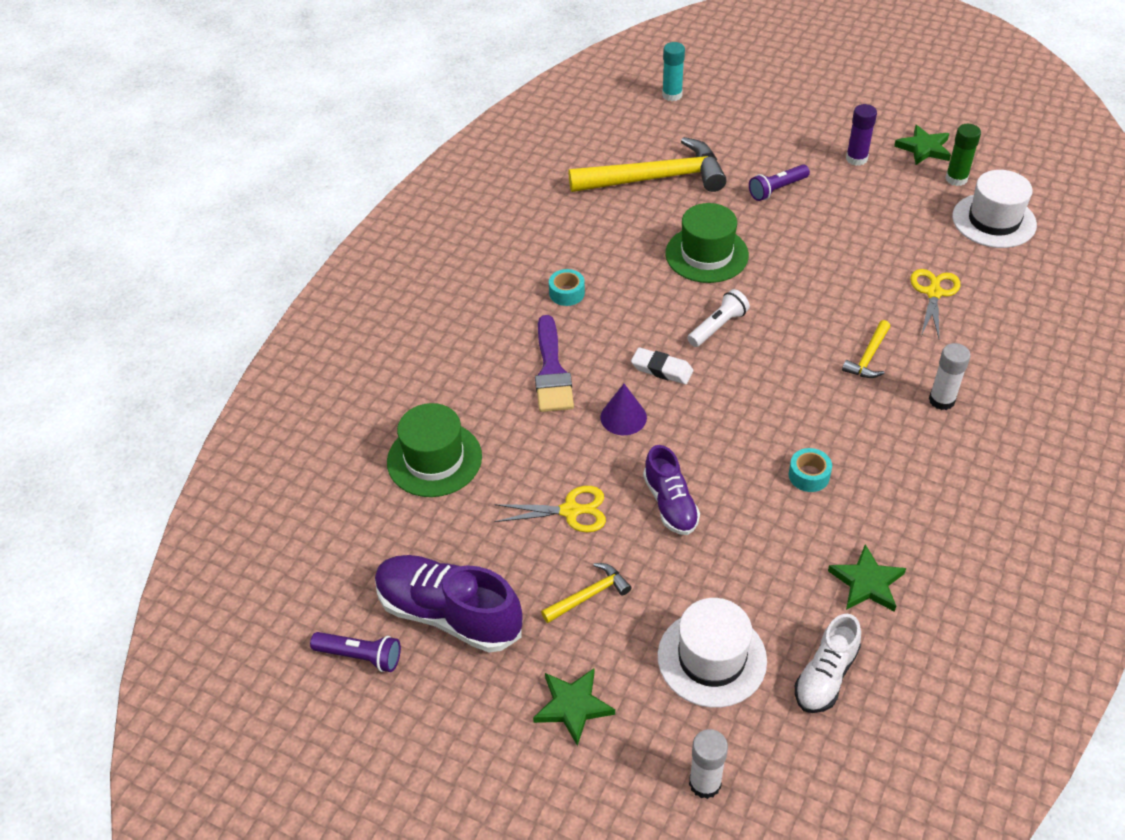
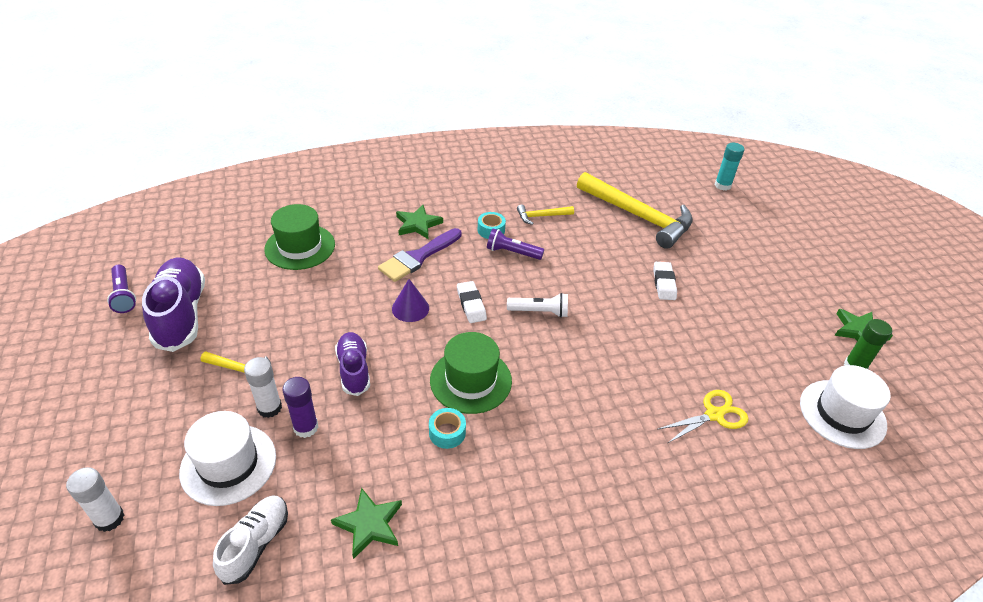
camera: 45 degrees right, 5 degrees down
(570, 511) = (307, 325): yellow scissors -> none
(573, 706) = (140, 410): green star -> green star (418, 224)
(670, 504) = (354, 370): purple shoe -> purple shoe turned 135 degrees clockwise
(706, 254) = (600, 273): green hat -> green hat (471, 380)
(761, 222) = (664, 283): none -> white eraser
(777, 189) = (705, 275): purple flashlight -> purple flashlight (512, 252)
(825, 676) = (256, 544): white shoe -> white shoe turned 120 degrees clockwise
(856, 159) = (793, 300): purple glue stick -> purple glue stick (306, 427)
(868, 357) = (601, 408): yellow hammer -> yellow hammer (541, 216)
(941, 400) = (605, 478): white glue stick -> white glue stick (269, 408)

